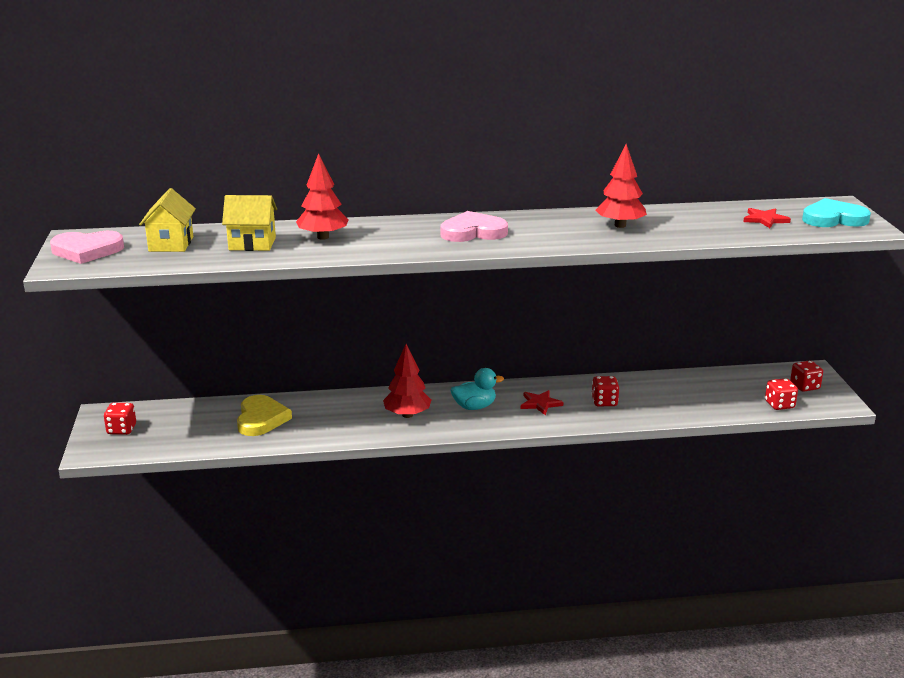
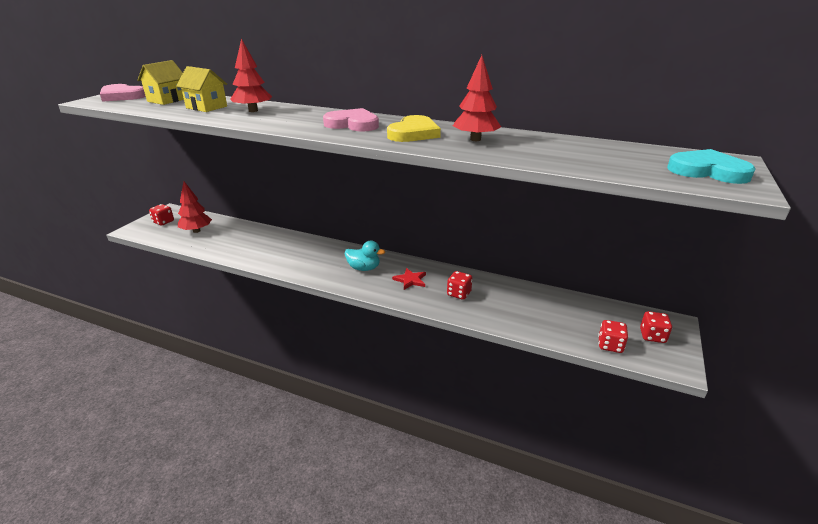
camera: 30 degrees right, 5 degrees up
(261, 419) = (235, 237): yellow heart -> yellow heart (413, 133)
(407, 415) = (316, 260): red tree -> red tree (196, 231)
(765, 219) = (625, 159): red star -> none

